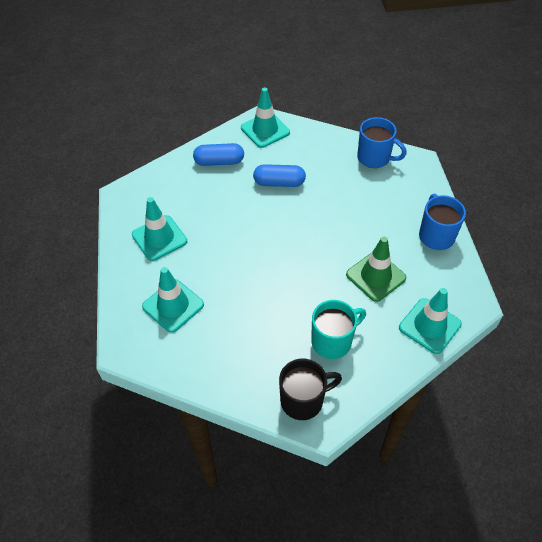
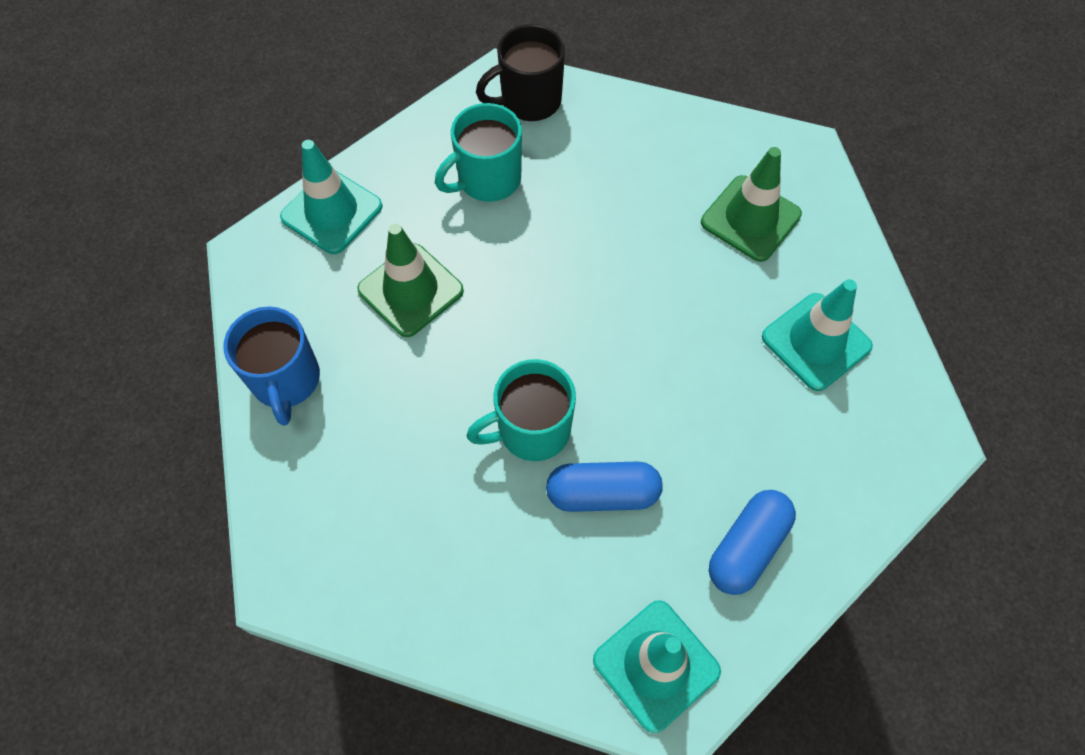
camera: 175 degrees right, 10 degrees up
(173, 305) = (750, 218): turquoise traffic cone -> green traffic cone
(219, 162) = (747, 547): blue capsule -> blue capsule turned 45 degrees counterclockwise
(310, 208) = (531, 430): none -> turquoise mug
(374, 158) = (386, 584): blue mug -> none

